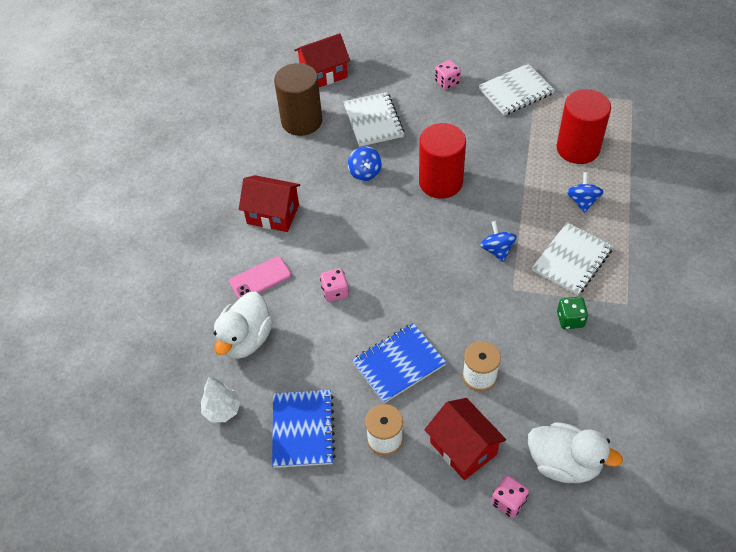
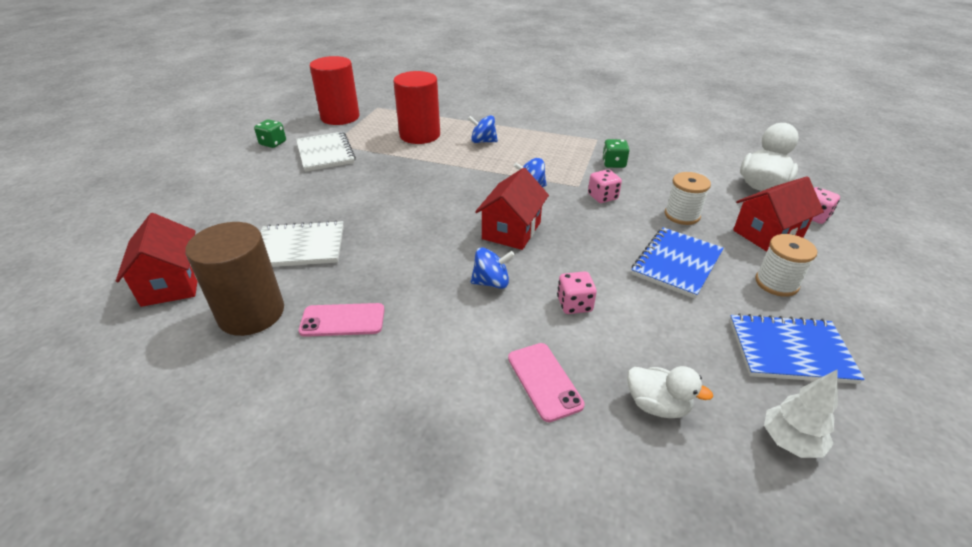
camera: 85 degrees left, 15 degrees down
(245, 339) = (657, 405): white duck -> white duck, size x0.63
(273, 214) = (423, 358): red house -> red house (511, 230)
(301, 166) = (342, 320): none -> pink phone
(365, 172) = (385, 262): blue spinning top -> blue spinning top (491, 282)
(398, 364) = (676, 264): blue notebook -> blue notebook turned 60 degrees clockwise
(440, 182) = (427, 209): red cylinder -> red cylinder (340, 117)
(447, 82) = (278, 189): pink dice -> pink dice (602, 197)
(522, 52) = (273, 143): none -> green dice
(572, 260) = (548, 154): white notebook -> none

